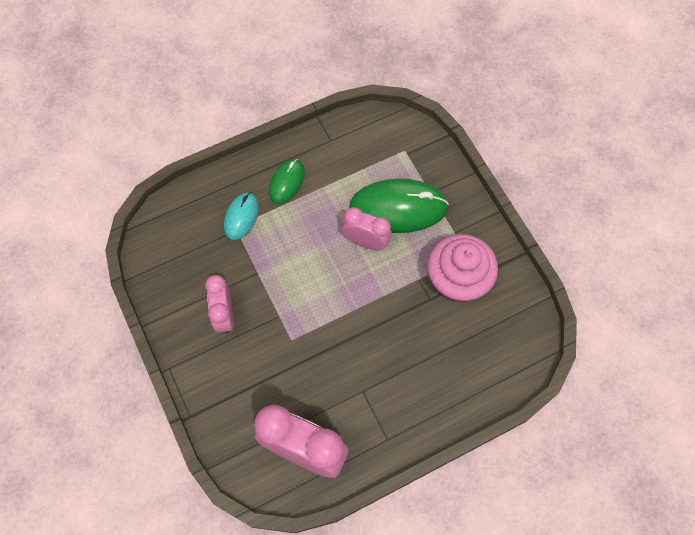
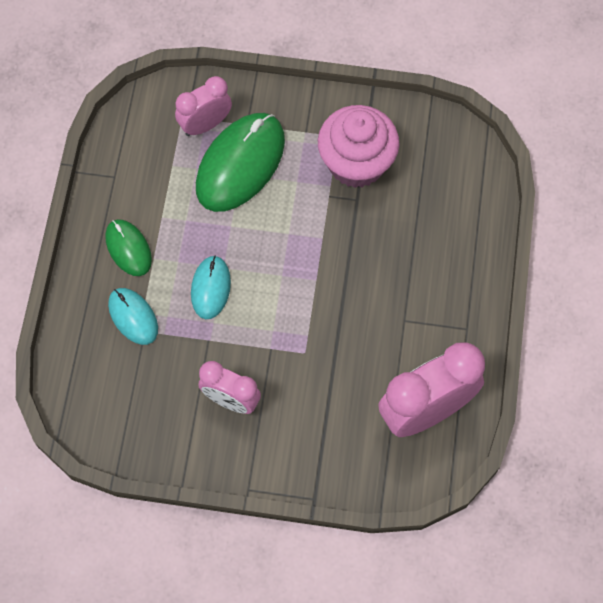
camera: 55 degrees left, 0 degrees up
(295, 249) = (210, 288): none -> turquoise mouse
(366, 242) = (253, 217): pink clock -> pink clock (205, 125)

